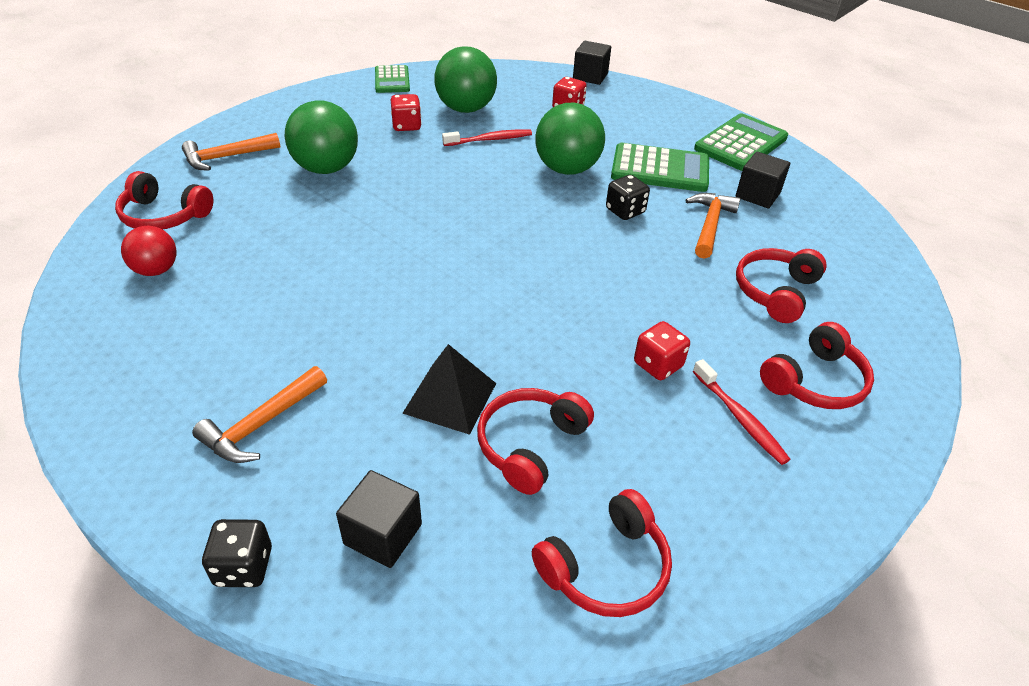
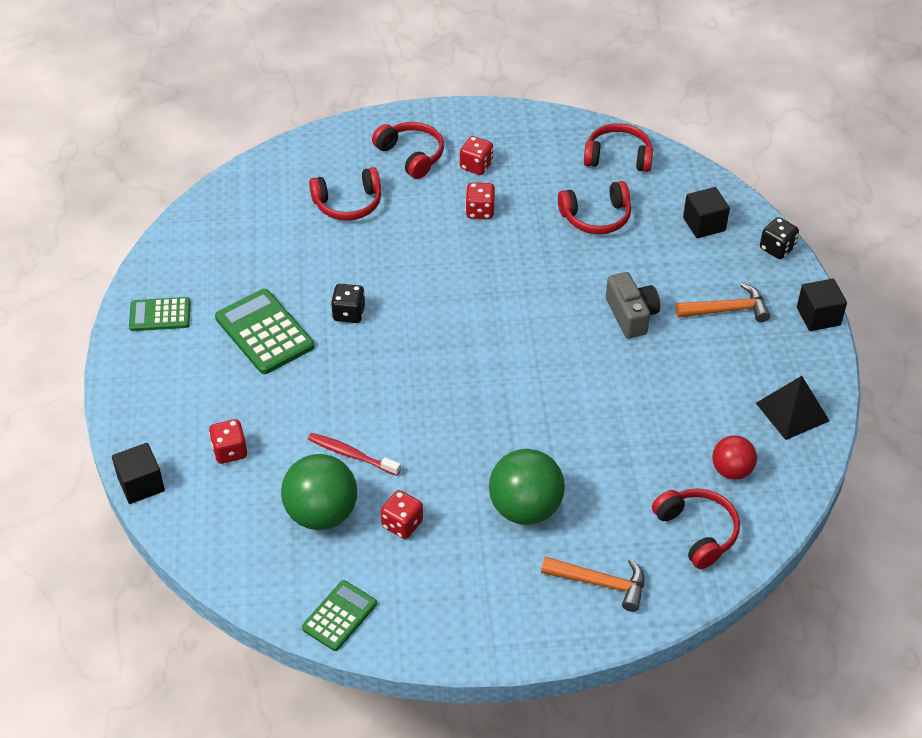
camera: 135 degrees left, 5 degrees up
(374, 351) = (631, 315): none -> grey camera
(450, 398) = (613, 263): black pyramid -> black pyramid (792, 411)
(567, 169) = (334, 379): green ball -> none
(710, 225) = (309, 267): orange hammer -> none
(740, 418) = (476, 166): red toothbrush -> red dice
(741, 143) = (160, 315): green calculator -> green calculator, size x0.63
(757, 195) = (235, 266): black cube -> black cube (818, 316)
(815, 381) = (411, 155): red headphones -> red headphones turned 45 degrees clockwise

